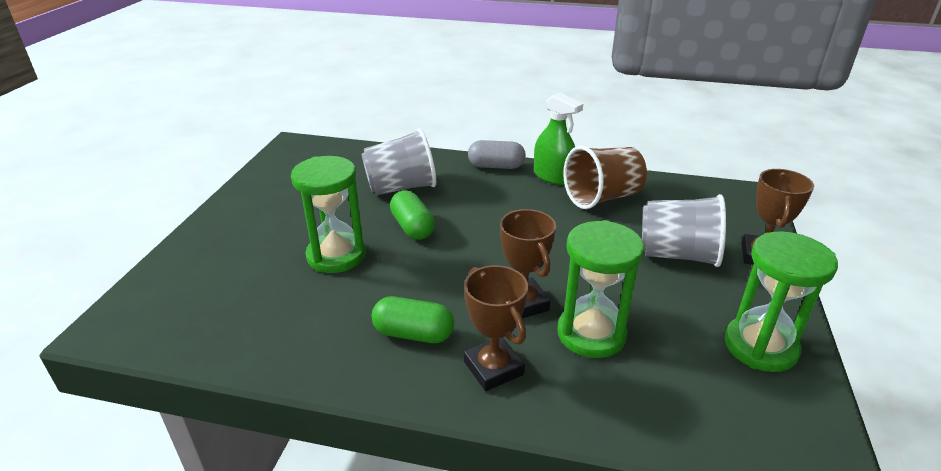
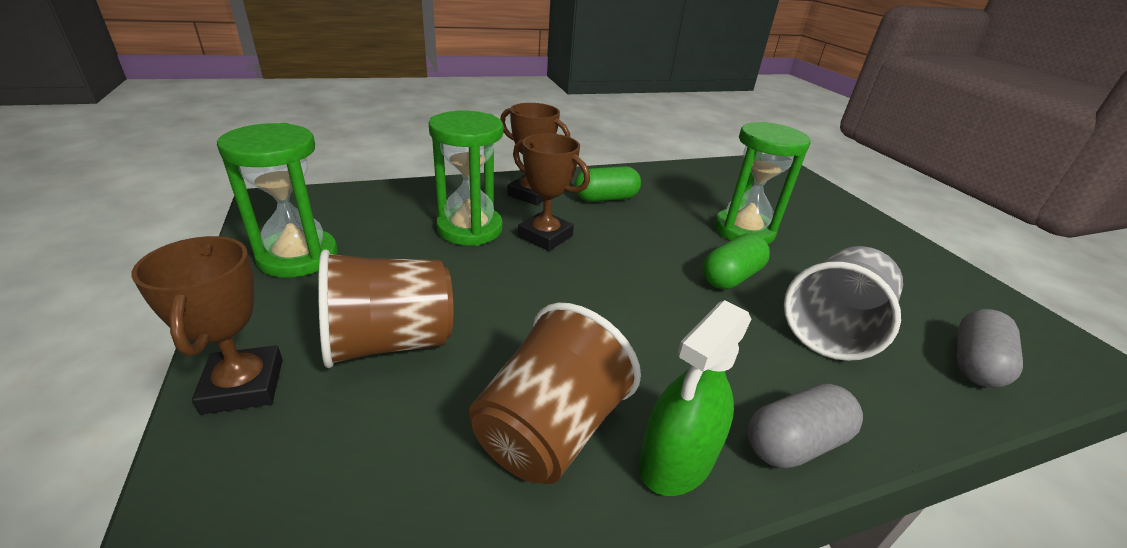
camera: 145 degrees right, 0 degrees up
(358, 158) = (975, 363): none -> grey capsule
(412, 227) = (731, 277): green capsule -> green capsule turned 75 degrees counterclockwise
(553, 176) = (677, 459): green spray bottle -> green spray bottle turned 60 degrees counterclockwise
(677, 255) = (390, 342): grey cup -> brown cup

